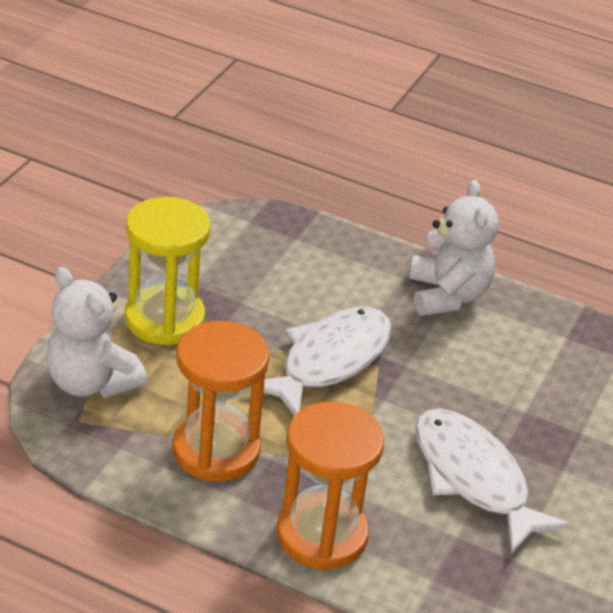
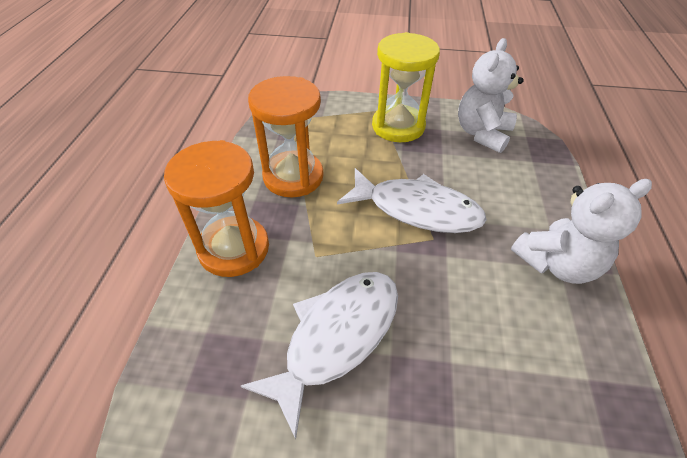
camera: 75 degrees right, 10 degrees up
(91, 382) = (324, 115): white teddy bear -> white teddy bear (482, 134)

